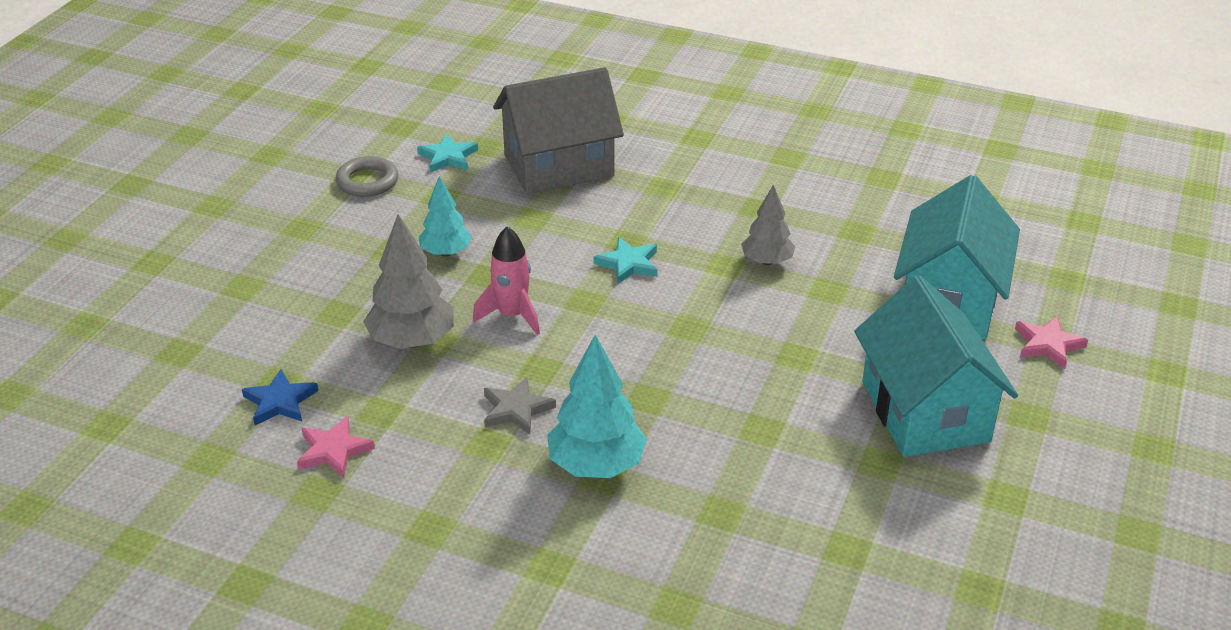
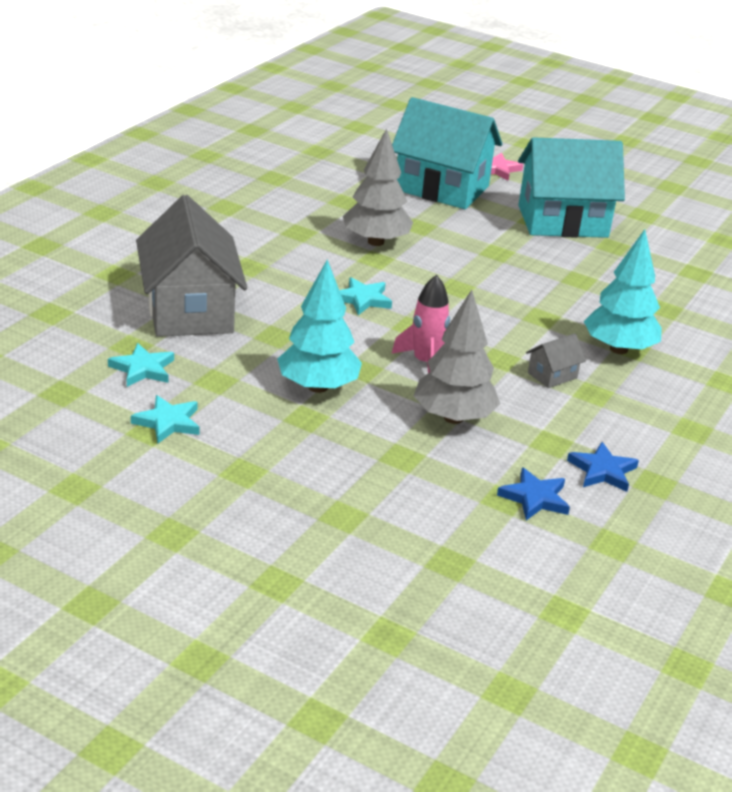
camera: 85 degrees left, 5 degrees down
(333, 450) = (602, 471): pink star -> blue star
(367, 181) = (168, 422): grey ring -> turquoise star
(446, 252) = (318, 387): turquoise tree -> turquoise tree, size x1.57
(516, 409) = (552, 375): grey star -> grey house
(767, 261) = (375, 242): grey tree -> grey tree, size x1.57

